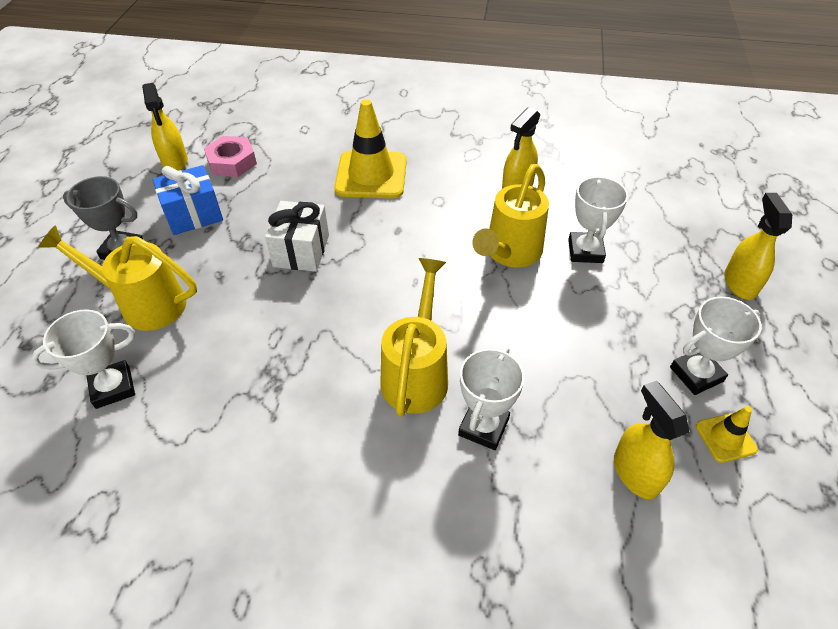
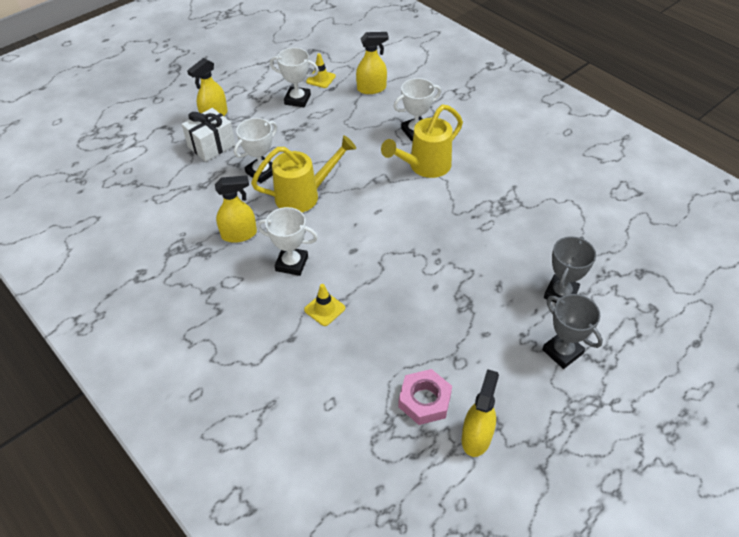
camera: 140 degrees left, 0 degrees up
(113, 387) = (599, 248): white trophy -> white trophy (291, 263)
(144, 304) = (561, 294): yellow watering can -> grey trophy
(193, 215) = (490, 355): blue gift -> none
(301, 251) = (430, 273): white gift -> white gift (211, 145)
(371, 175) = (324, 309): yellow traffic cone -> yellow traffic cone, size x0.49
(635, 473) = (372, 88): yellow spray bottle -> yellow spray bottle turned 120 degrees counterclockwise

